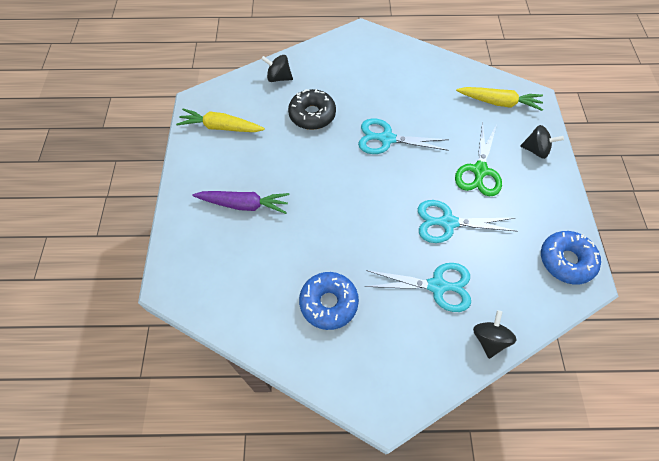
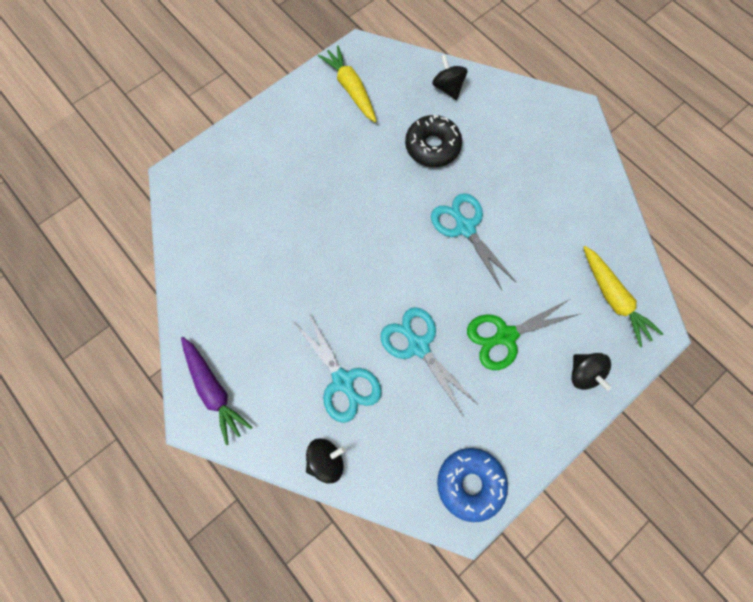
camera: 50 degrees right, 10 degrees up
(244, 205) = (291, 169): purple carrot -> purple carrot (214, 390)
(328, 303) = (255, 304): blue donut -> none

